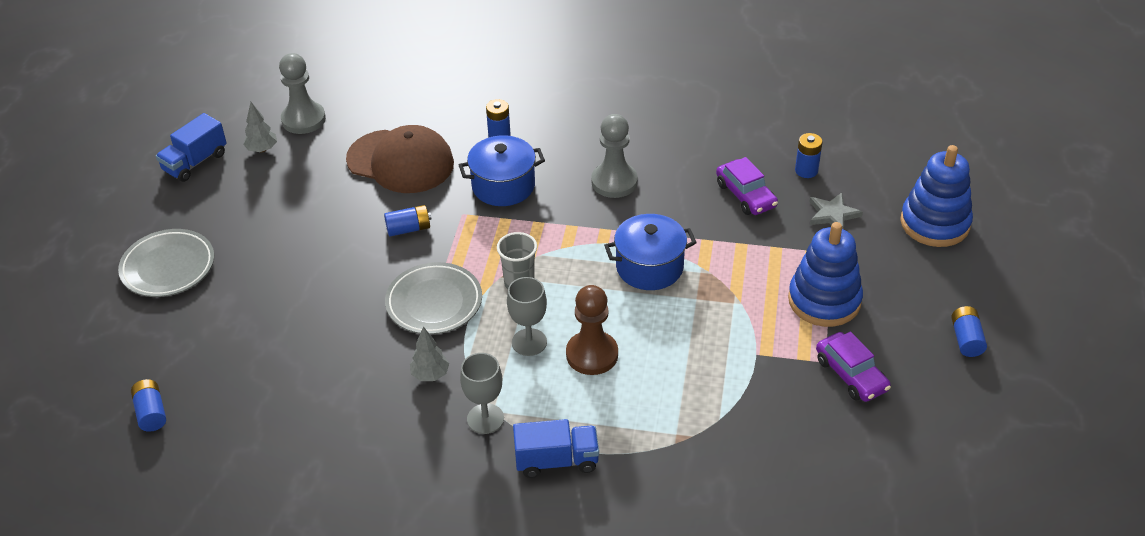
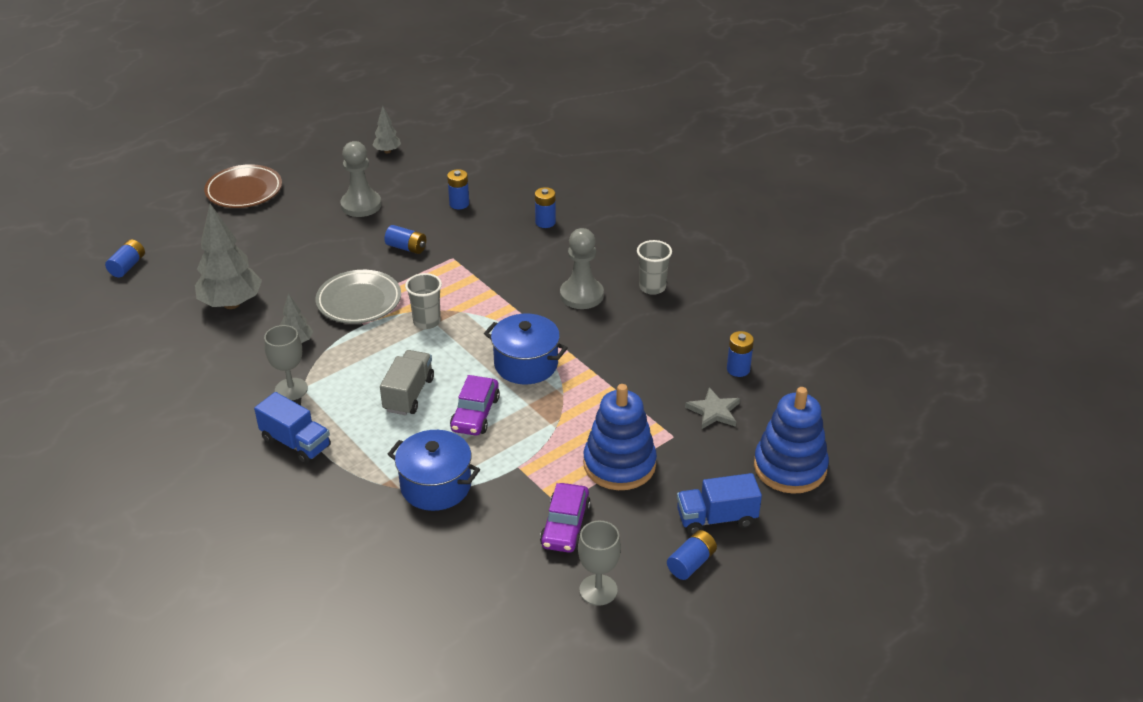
camera: 40 degrees right, 5 degrees down
(168, 267) = (244, 191): grey plate -> brown plate
(195, 162) = (340, 138): blue truck -> blue truck (716, 518)
(303, 119) = (436, 146): grey pawn -> grey pawn (361, 205)
(316, 380) = (231, 304): none -> grey tree
(400, 162) = (459, 204): brown cap -> blue battery
(503, 186) = (503, 255): blue pot -> blue pot (436, 486)
(529, 342) = (381, 361): grey goblet -> grey goblet (598, 590)
(592, 354) = (409, 394): brown pawn -> grey truck
(659, 142) = (652, 287): none -> grey cup
(745, 195) = (665, 359): purple car -> purple car (475, 414)

